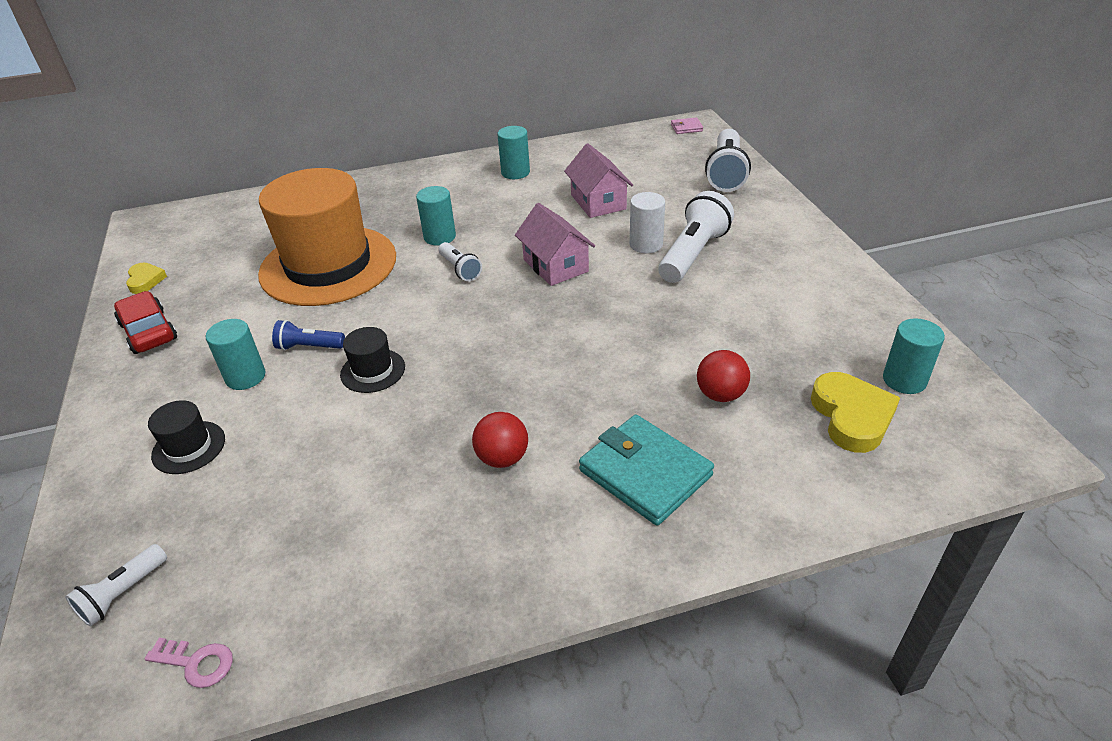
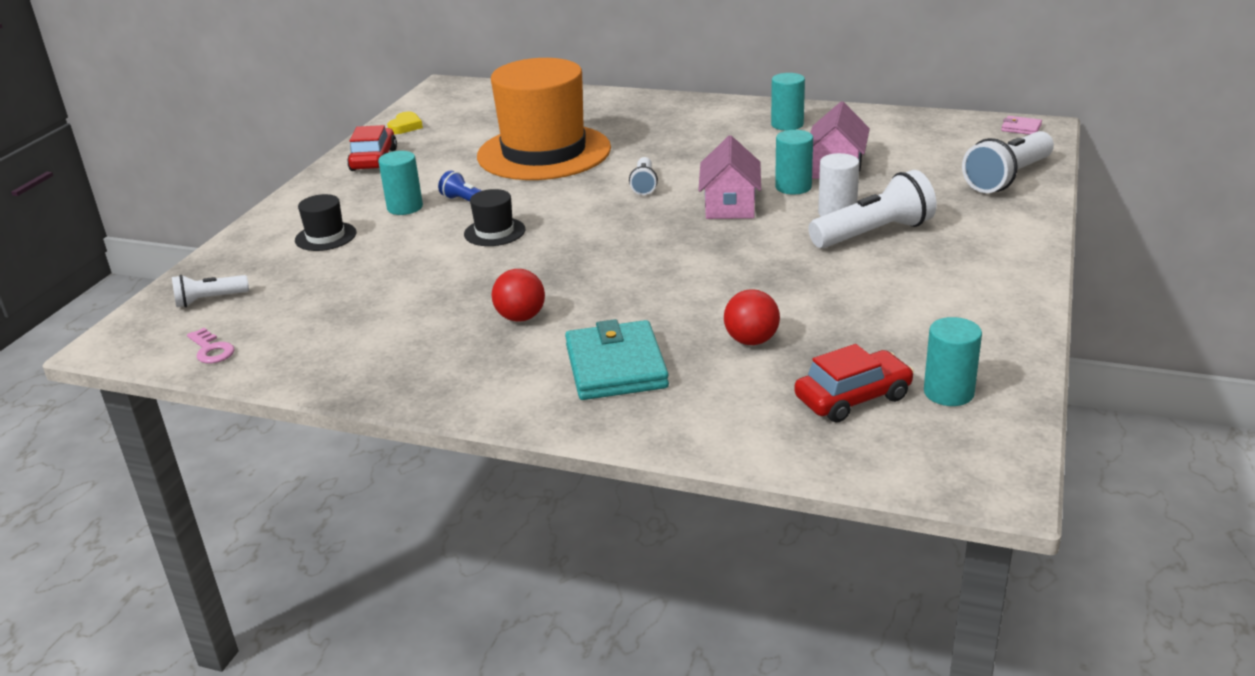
camera: 35 degrees right, 10 degrees down
(439, 237) = (656, 157): turquoise cylinder -> turquoise cylinder (793, 187)
(851, 416) = (853, 398): yellow heart -> red car

